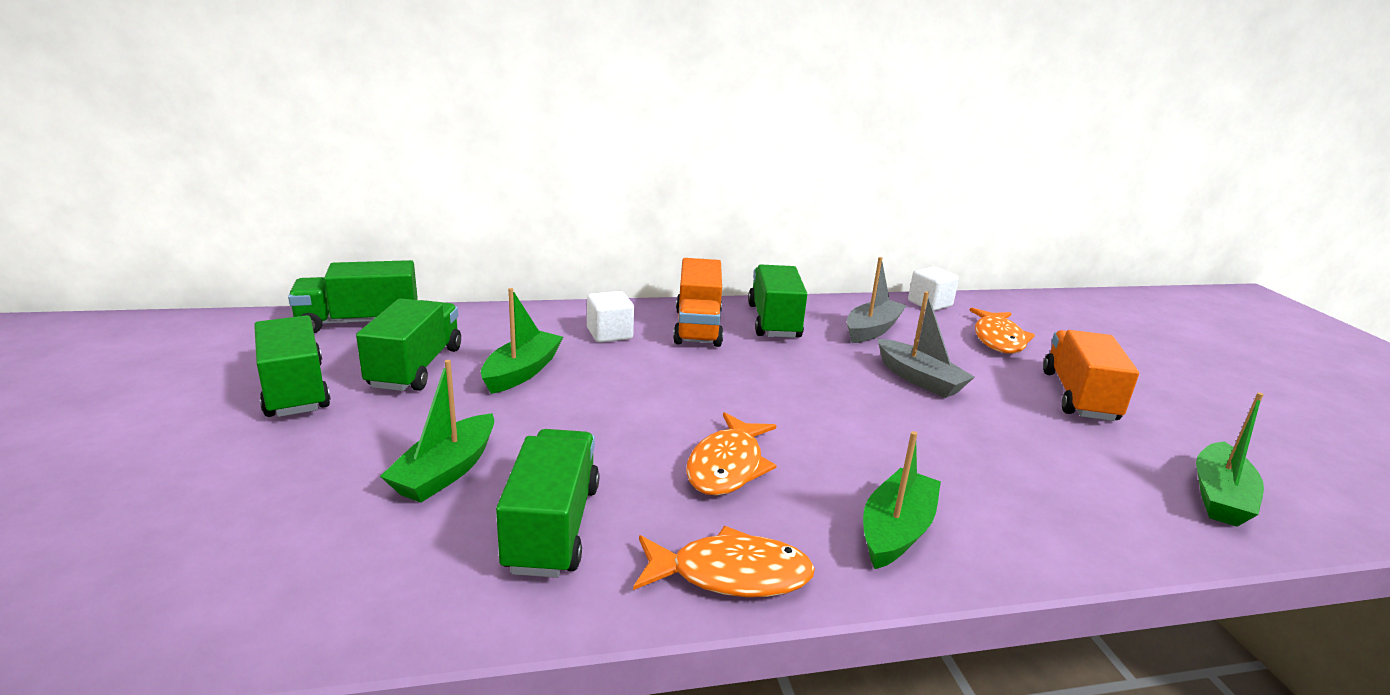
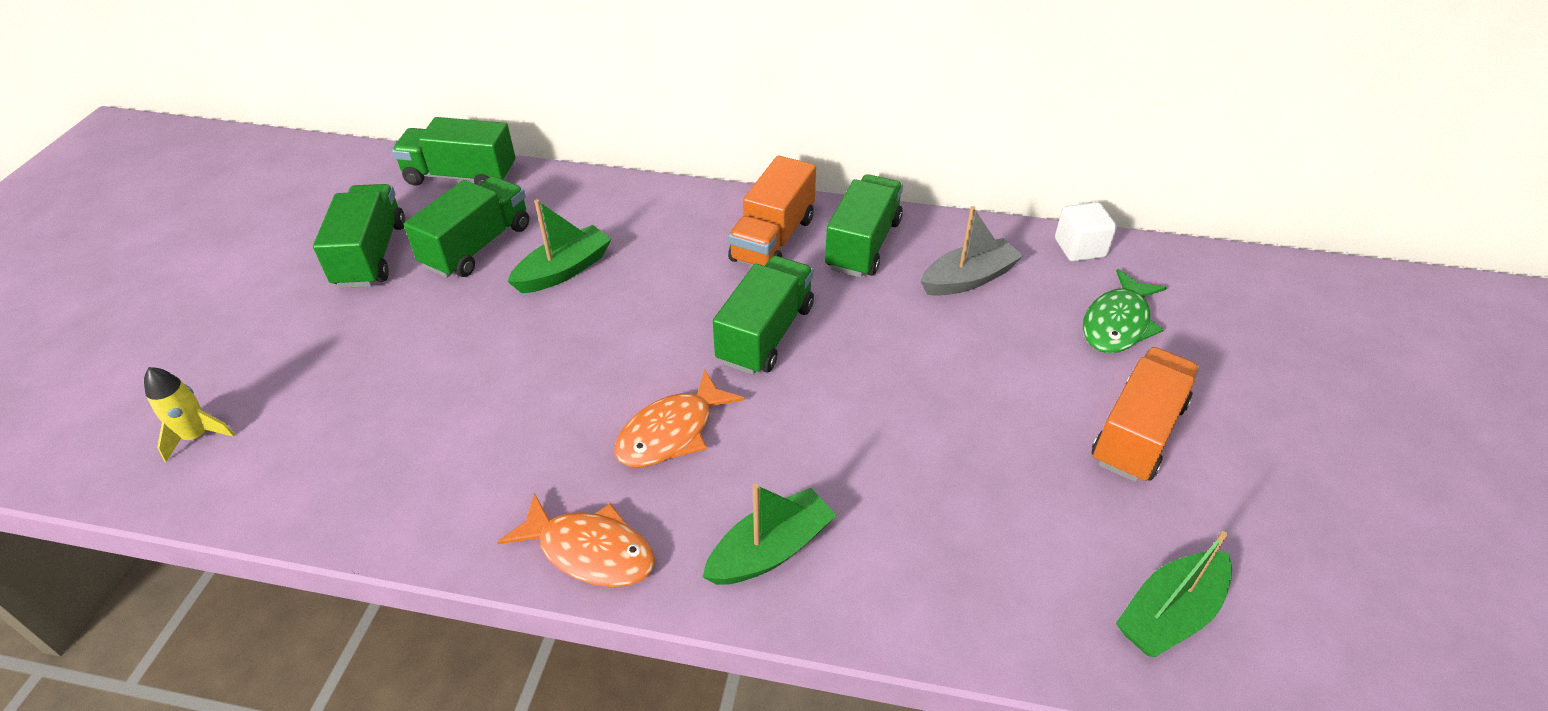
camera: 25 degrees right, 20 degrees up
(153, 585) = (197, 436): none -> yellow rocket
(446, 471) = (436, 377): green boat -> none
(552, 527) = (482, 460): green truck -> green truck (765, 334)
(609, 334) = (676, 233): white cube -> none
(919, 379) = (961, 365): grey boat -> none
(998, 339) = (1117, 323): orange fish -> green fish

